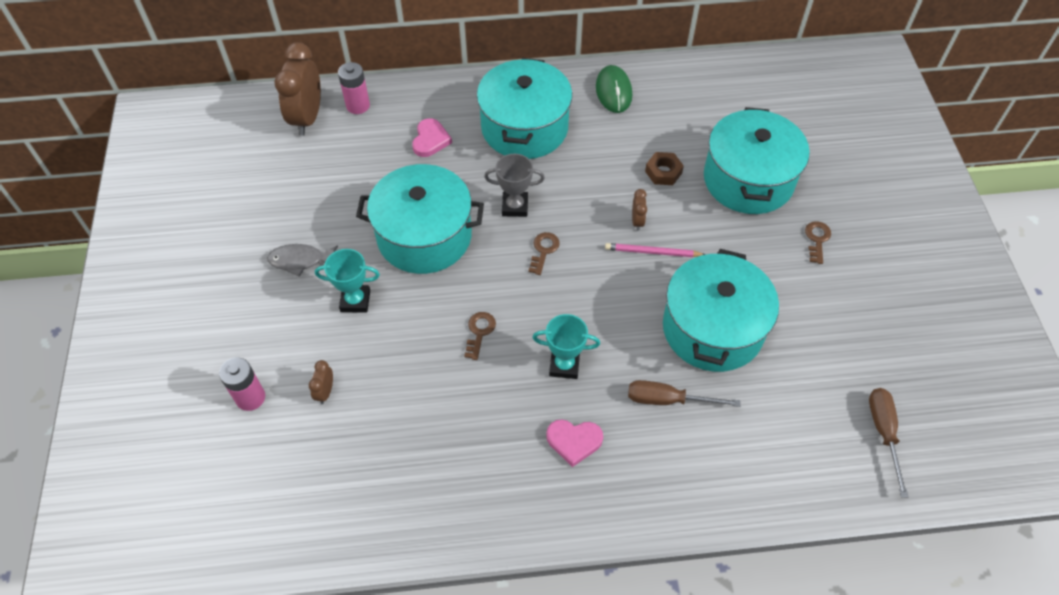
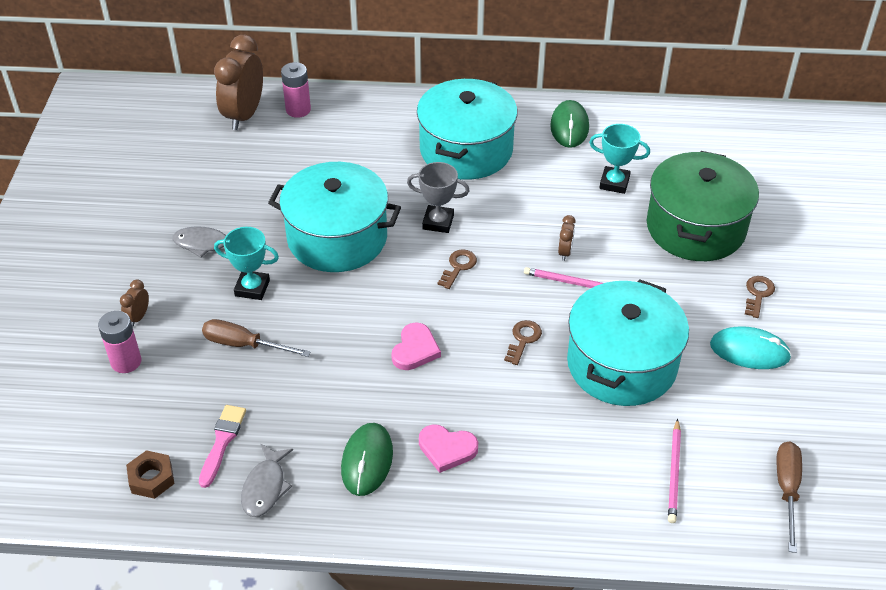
camera: 10 degrees right, 10 degrees down
(325, 392) = (202, 367): brown clock -> brown clock (138, 317)
(362, 468) = (222, 442): none -> pink brush
(414, 509) = (265, 487): none -> grey fish
(430, 140) = (365, 150): pink heart -> pink heart (415, 349)
(479, 332) = (372, 334): brown key -> brown key (523, 340)
(503, 466) = (367, 461): none -> green mouse
(564, 365) = (454, 377): turquoise trophy -> turquoise trophy (614, 183)
(663, 172) = (604, 209): brown nut -> brown nut (151, 478)
(668, 400) = (557, 424): brown screwdriver -> brown screwdriver (244, 344)
(748, 180) = (696, 227): turquoise pot -> green pot
(782, 432) = (674, 473): none -> pink pencil
(821, 298) = (749, 351): none -> turquoise mouse

